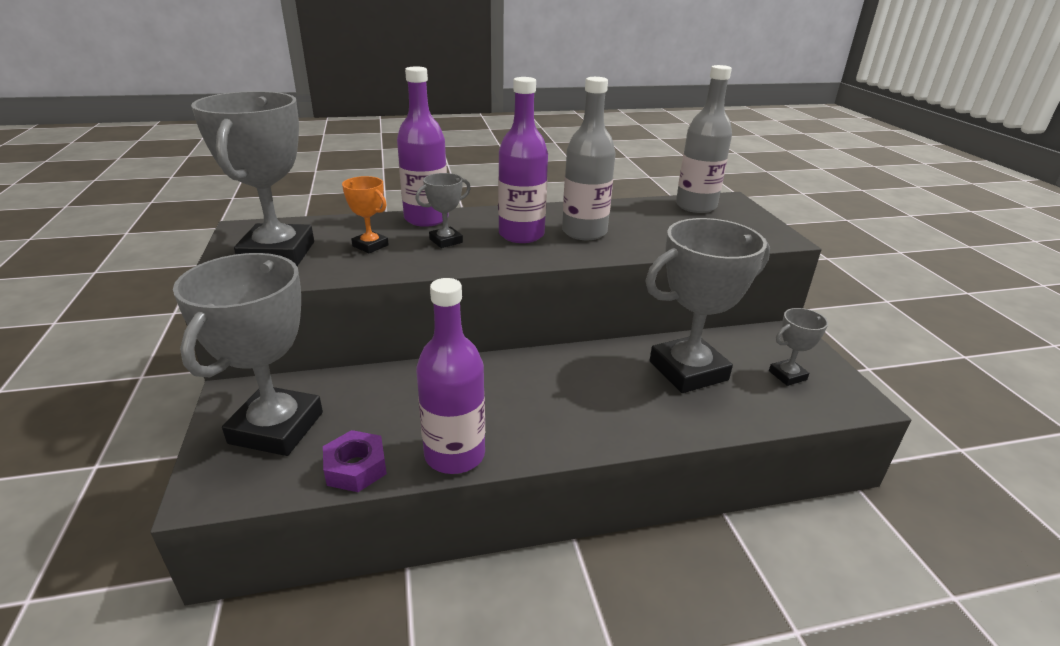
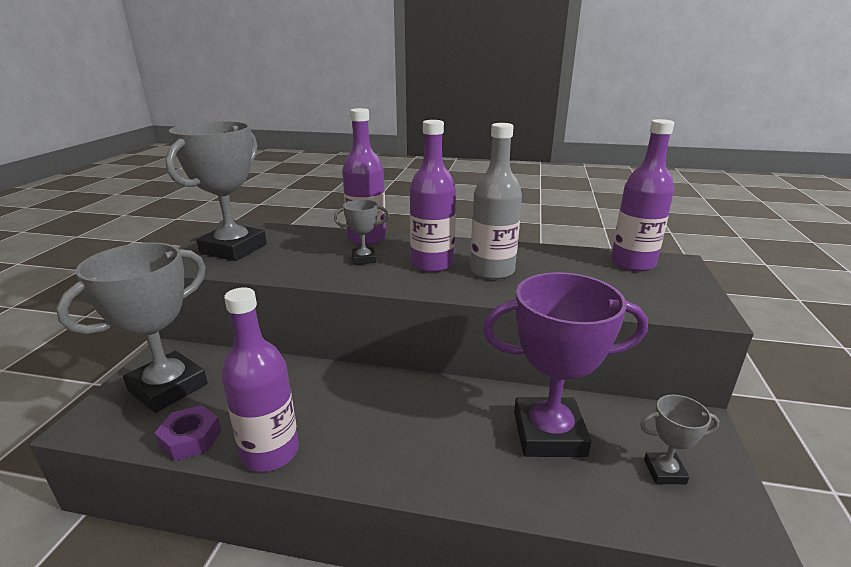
camera: 25 degrees right, 5 degrees down
(370, 246) = (302, 253): orange trophy -> none
(688, 370) = (549, 434): grey trophy -> purple trophy
(696, 206) = (633, 263): grey bottle -> purple bottle

